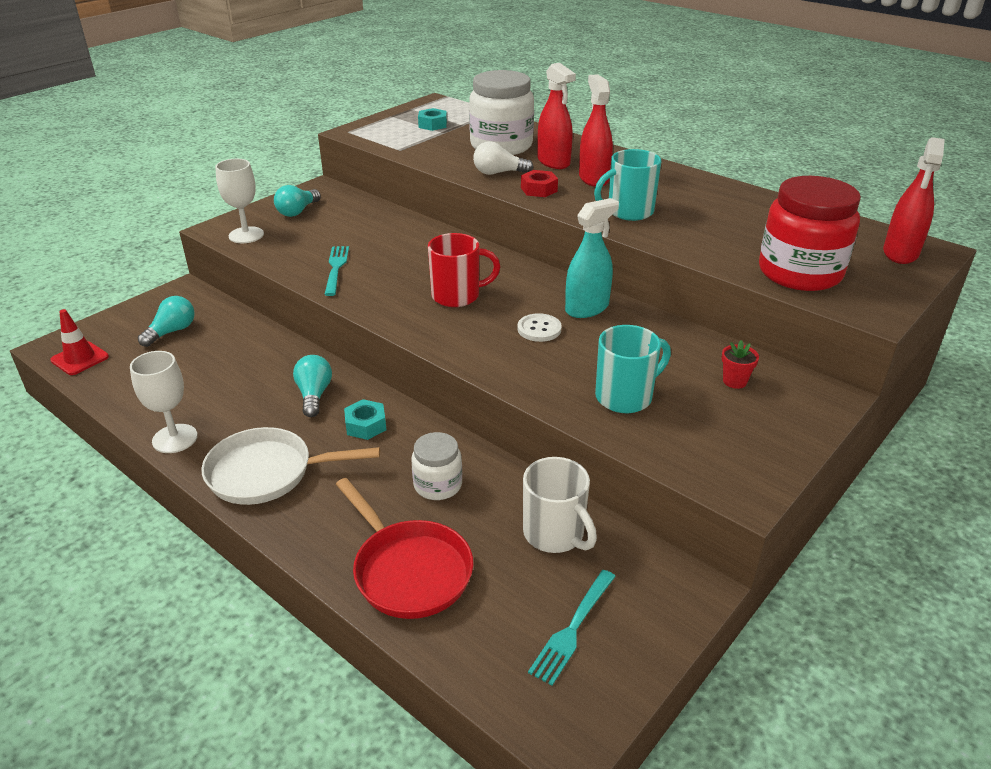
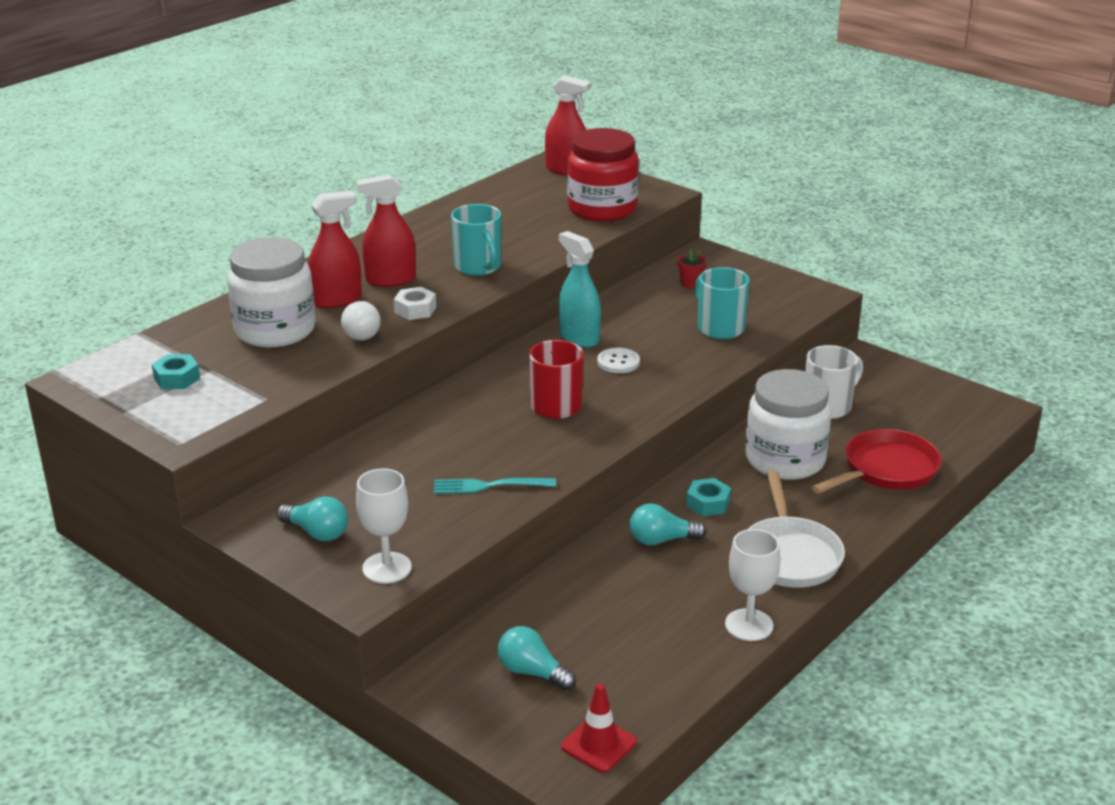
camera: 90 degrees left, 5 degrees down
(438, 485) = (785, 460): white jar -> white jar, size x1.86
(539, 189) = (415, 310): red nut -> white nut
(573, 628) = (916, 403): turquoise fork -> none

